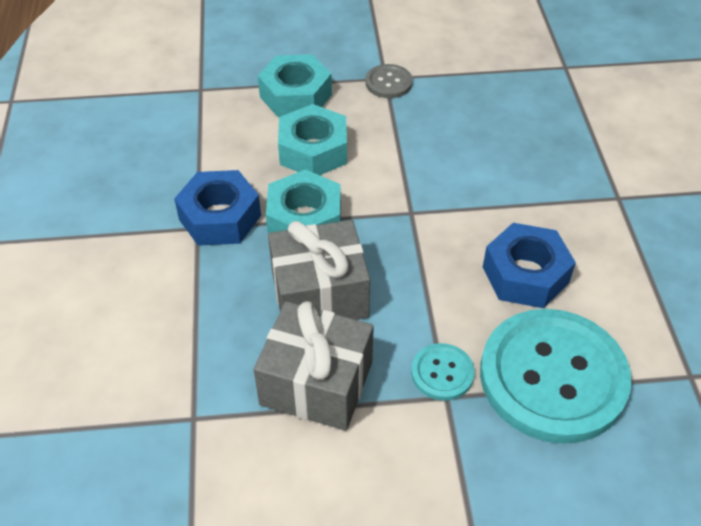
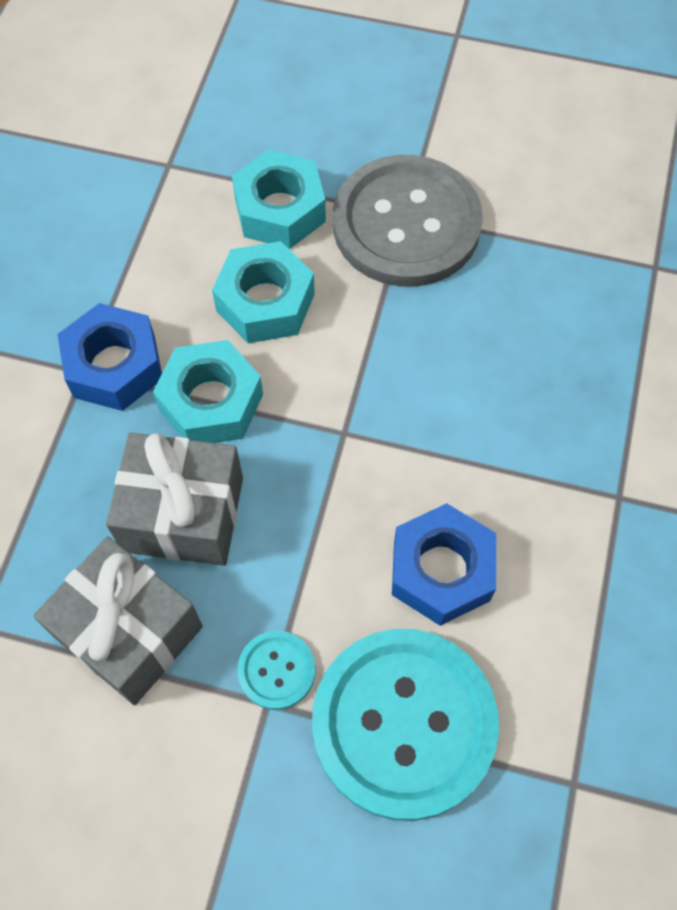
camera: 20 degrees right, 15 degrees up
(388, 83) = (406, 224): grey button -> grey button, size x2.32

